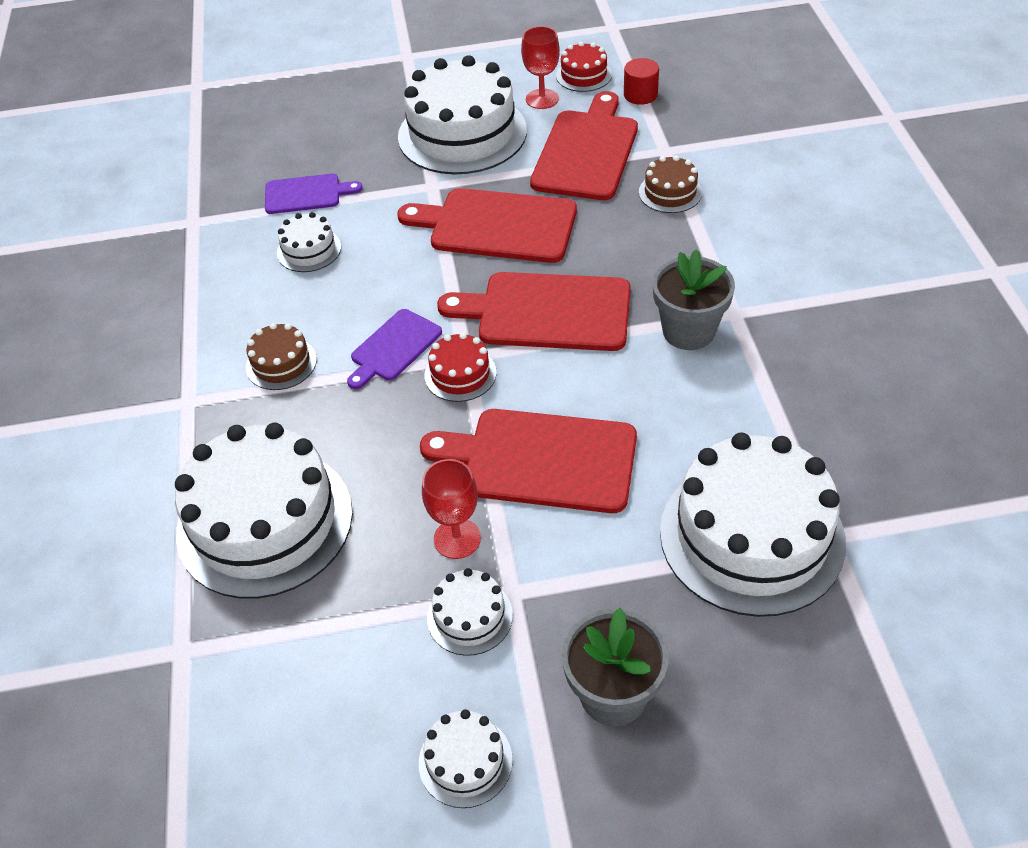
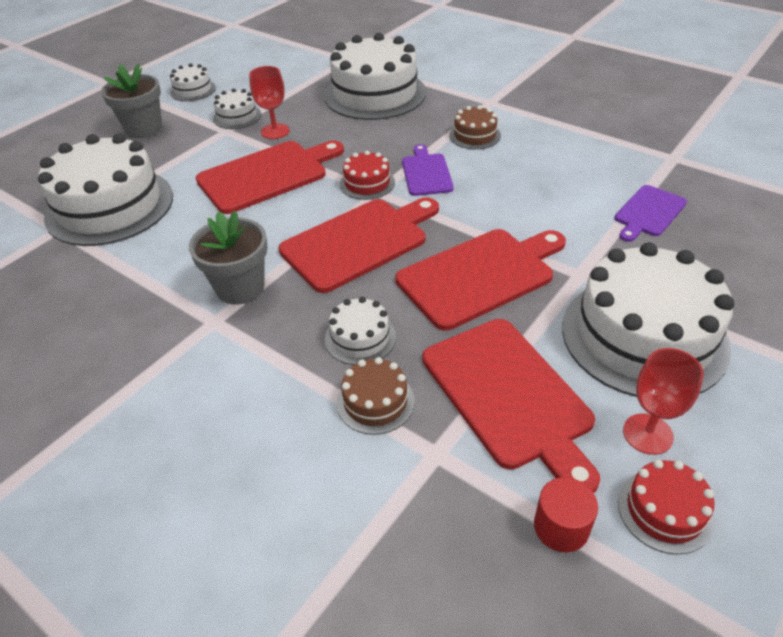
camera: 135 degrees right, 5 degrees down
(309, 250) = (573, 185): white cake -> white cake (360, 338)

